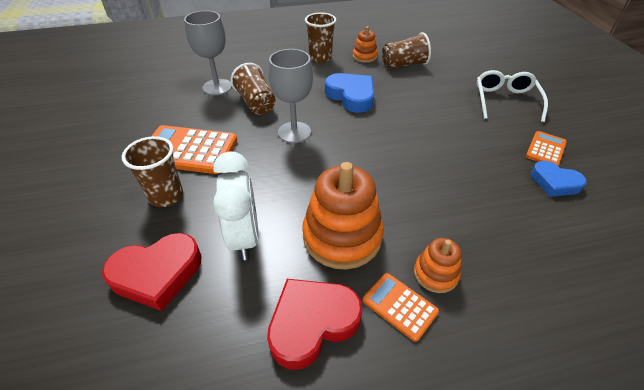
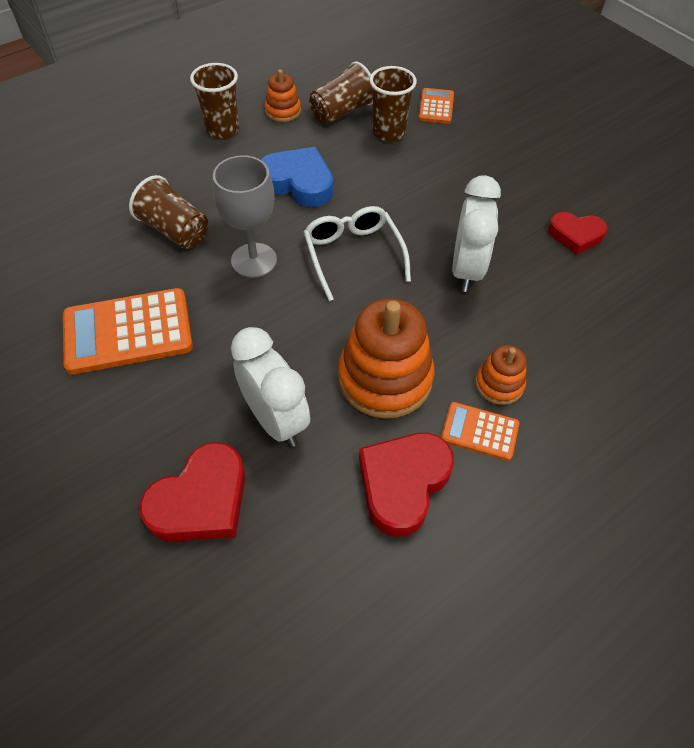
camera: 25 degrees left, 10 degrees up
(166, 196) = (143, 404): brown cup -> brown cup (389, 132)
(217, 87) = (101, 220): grey goblet -> none
(447, 181) = (466, 270): none -> white clock
(505, 101) = (487, 137): white glasses -> white glasses (353, 255)
(545, 149) = (553, 194): orange calculator -> orange calculator (436, 107)
(555, 182) = (575, 235): blue heart -> red heart

